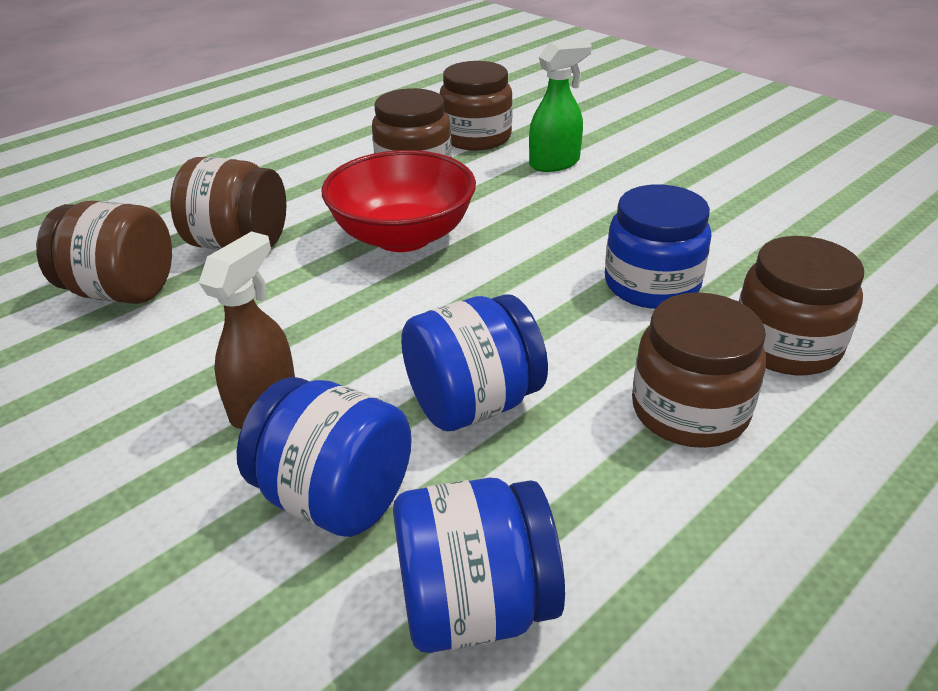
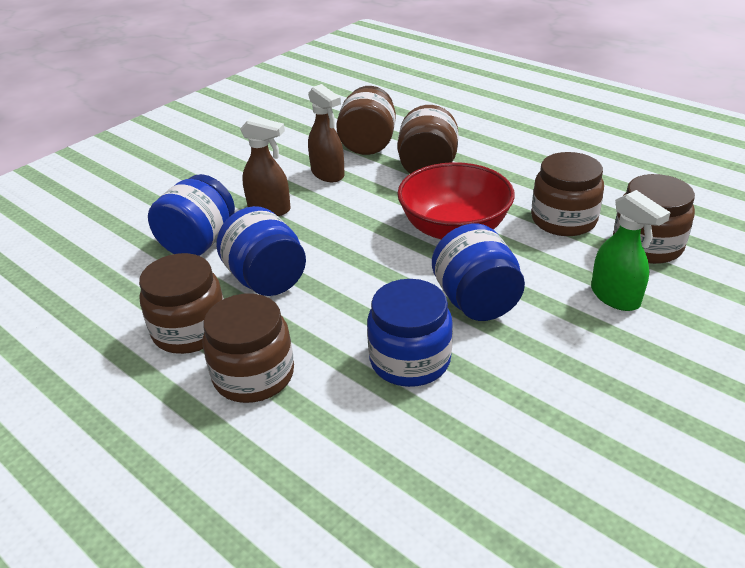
camera: 85 degrees right, 0 degrees up
(189, 336) = (328, 174): none -> brown spray bottle
(475, 604) = (123, 294): blue jar -> blue jar (476, 301)
(785, 345) = (330, 438): brown jar -> brown jar (190, 330)

